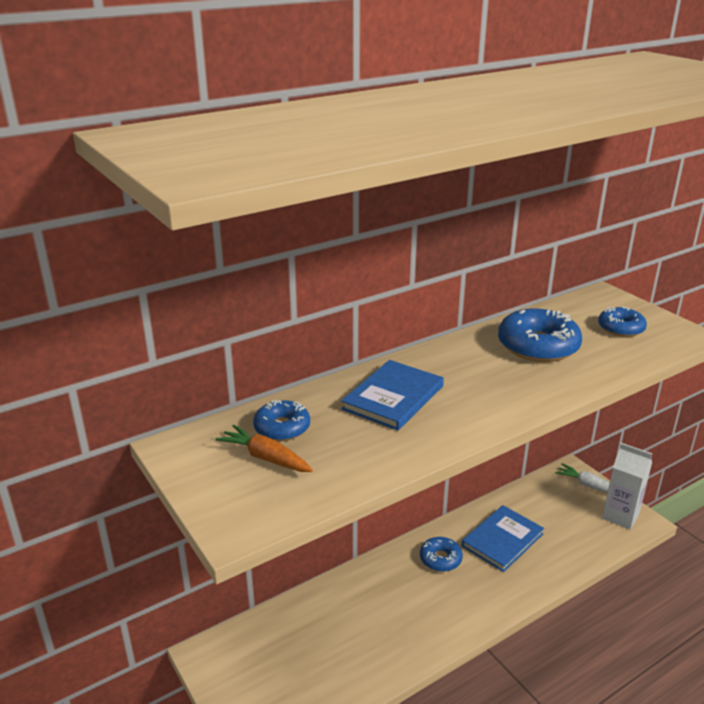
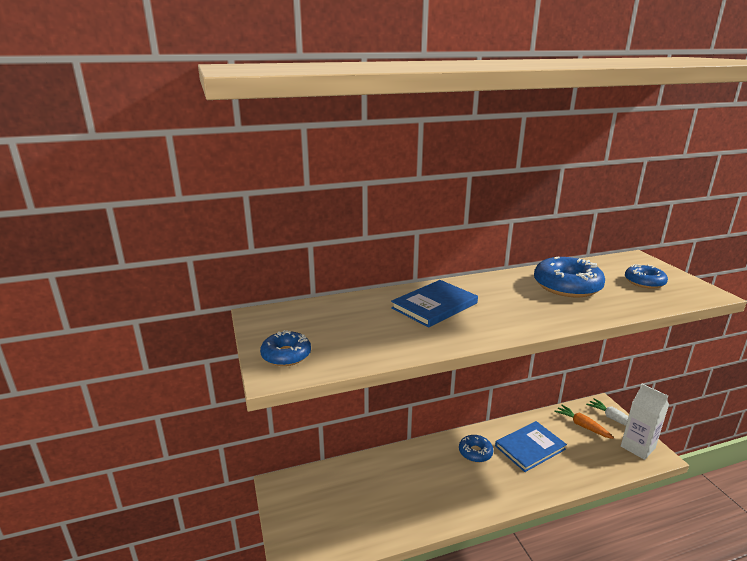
camera: 15 degrees right, 5 degrees down
(265, 457) = (320, 331): orange carrot -> orange carrot (582, 425)
(282, 428) = (341, 314): blue donut -> blue donut (286, 355)

